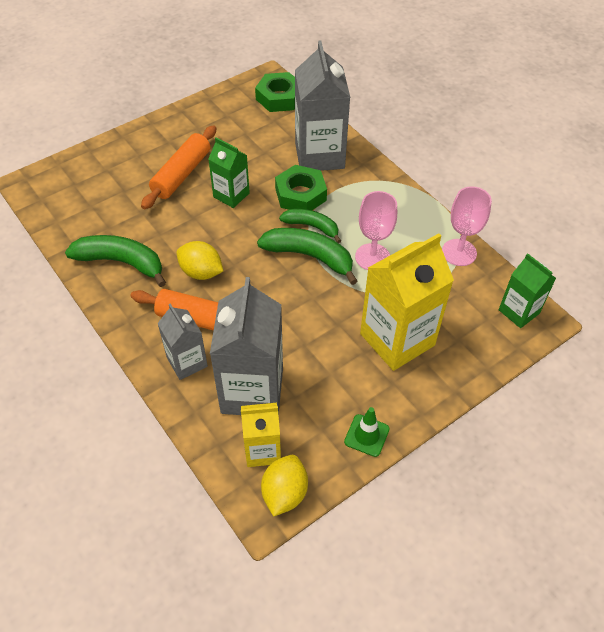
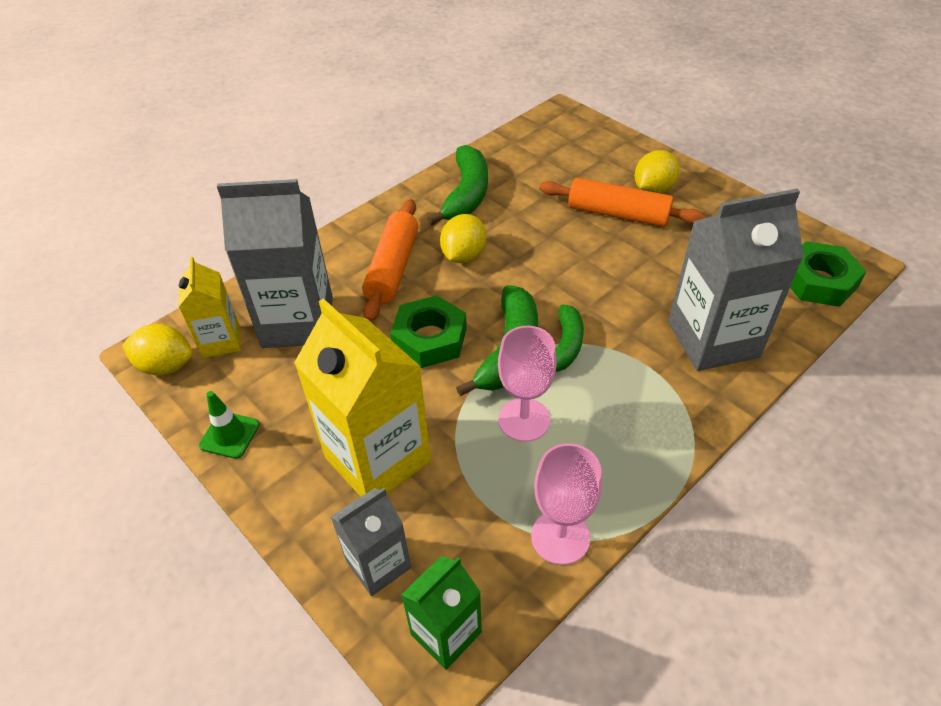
camera: 85 degrees right, 5 degrees down
(160, 150) = (653, 189): none -> yellow lemon
(187, 362) = (336, 265): grey carton -> grey carton (378, 564)
(231, 195) = (597, 261): green carton -> none
(300, 194) = (623, 328): green nut -> green nut (429, 338)

